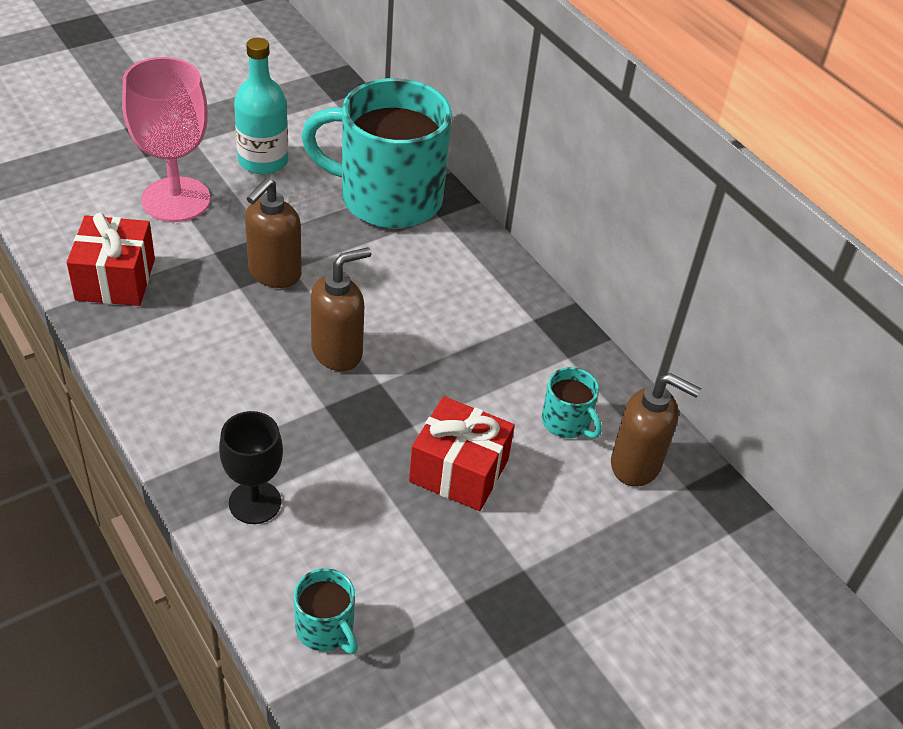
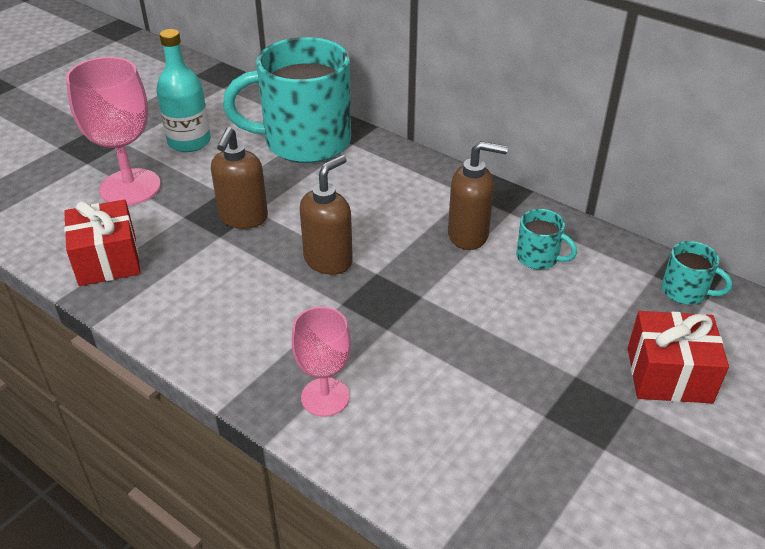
camera: 15 degrees left, 5 degrees down
(255, 502) = (325, 397): black goblet -> pink goblet
(326, 629) = (445, 479): turquoise mug -> turquoise mug (685, 291)
(459, 471) = (478, 318): red gift -> red gift (669, 375)
(636, 465) = (609, 272): brown soap dispenser -> brown soap dispenser (468, 235)

